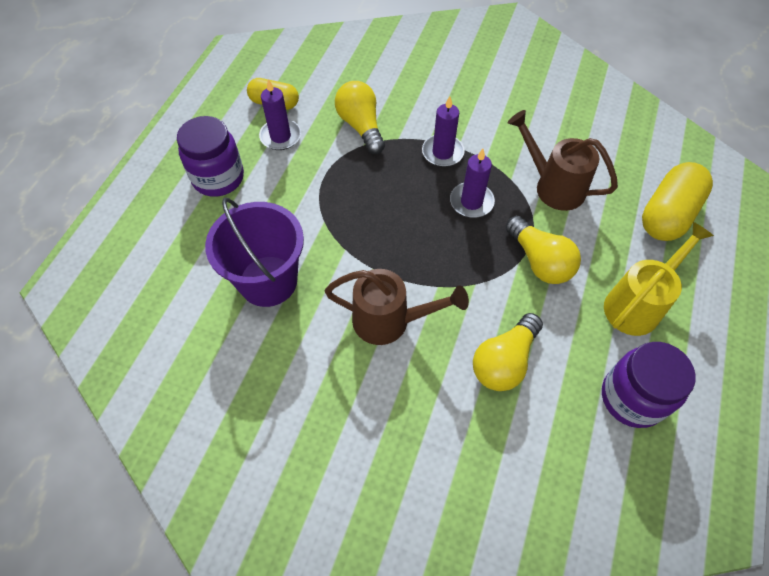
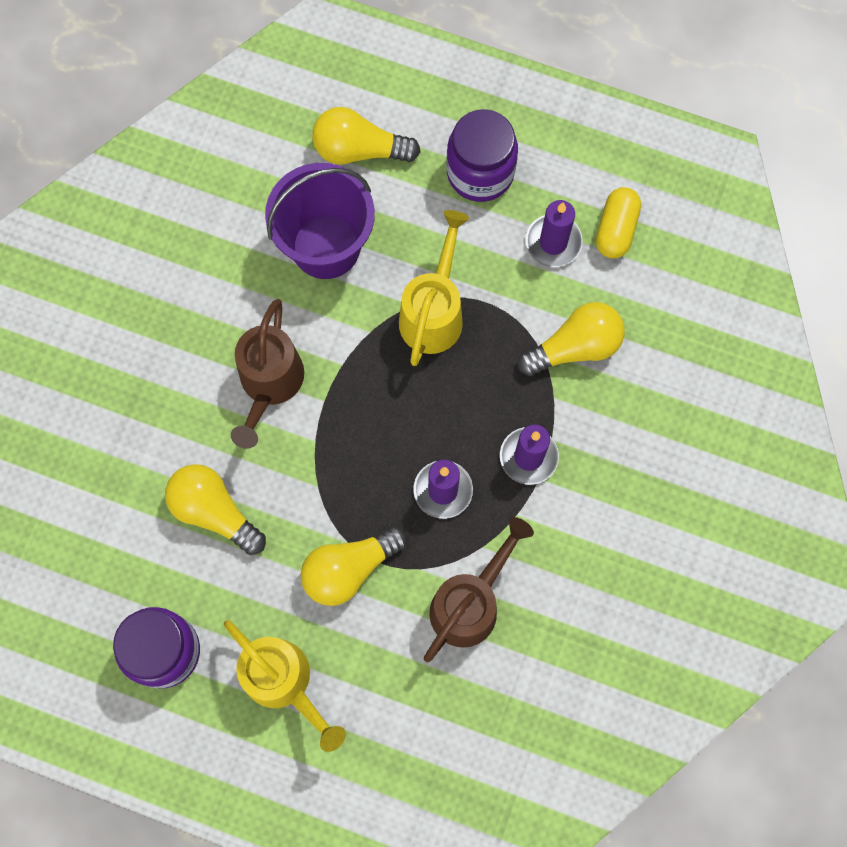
camera: 90 degrees right, 15 degrees up
(183, 258) = (359, 150): none -> yellow light bulb
(331, 207) = (434, 312): none -> yellow watering can
(667, 214) = (422, 754): yellow capsule -> none

